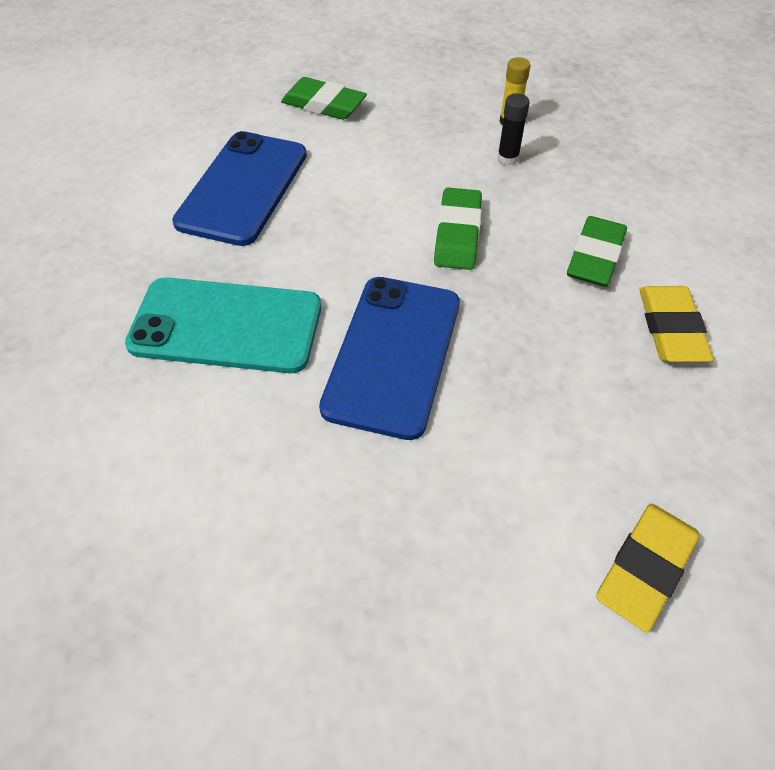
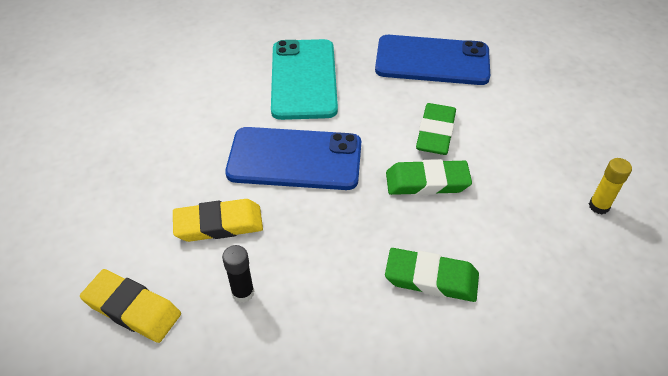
camera: 80 degrees right, 5 degrees down
(324, 104) = (552, 83): green eraser -> green eraser (435, 133)
(507, 158) = (540, 208): black glue stick -> black glue stick (243, 293)
(671, 329) = (357, 337): yellow eraser -> yellow eraser (219, 224)

